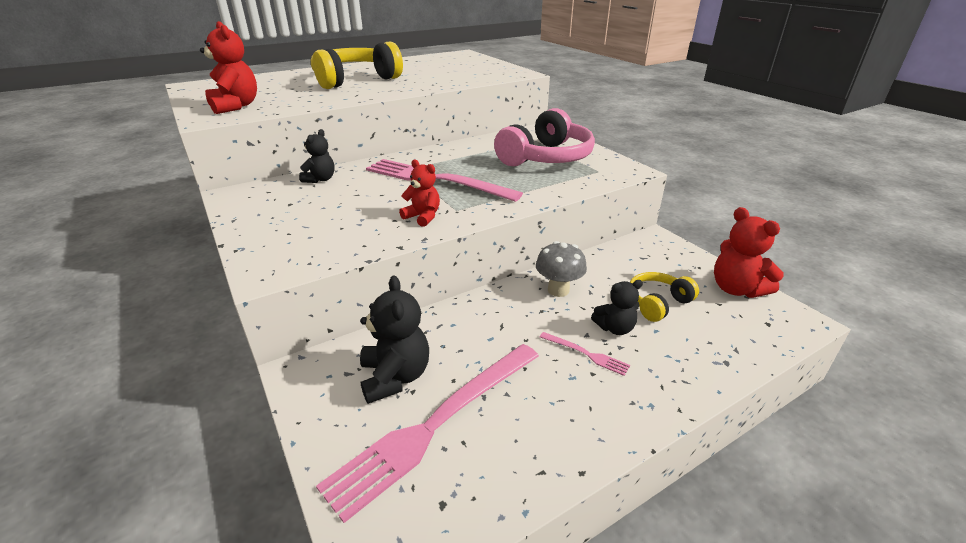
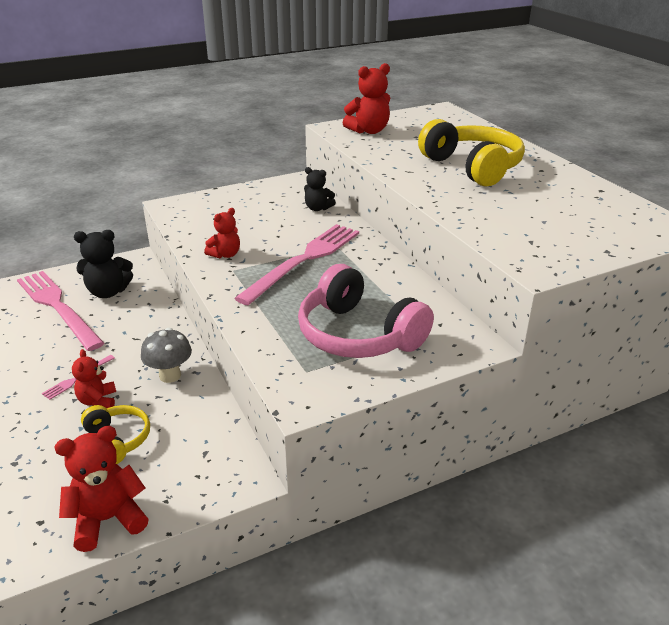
camera: 95 degrees right, 0 degrees up
(615, 328) = (98, 401): black teddy bear -> red teddy bear

